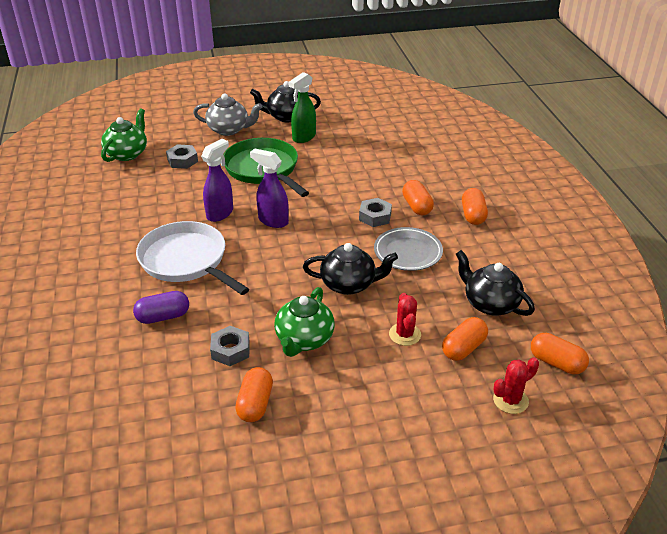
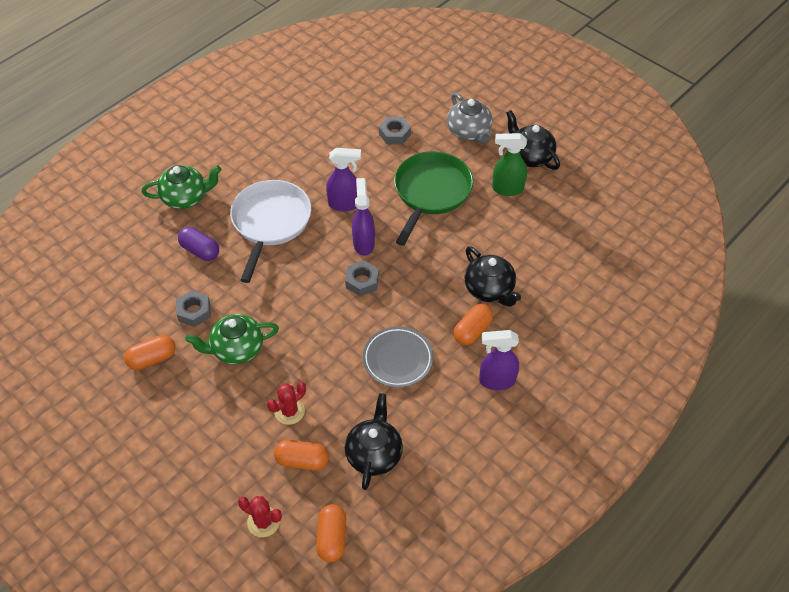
camera: 55 degrees right, 15 degrees up
(127, 153) = (372, 95): green teapot -> green teapot (185, 197)
(349, 284) = (322, 341): black teapot -> black teapot (489, 289)
(375, 216) = (429, 308): grey nut -> grey nut (362, 281)
(473, 215) = (496, 381): orange capsule -> purple spray bottle

